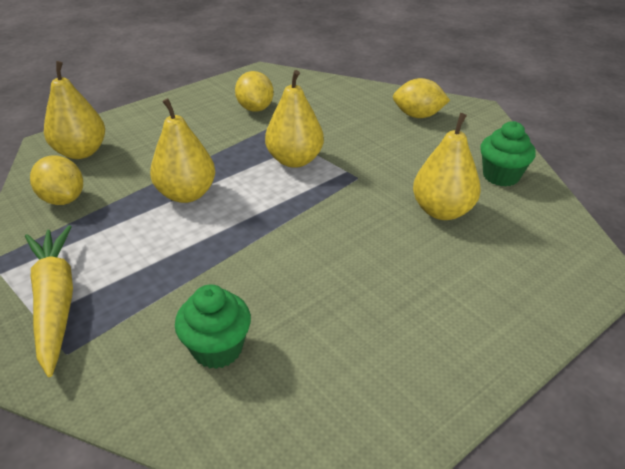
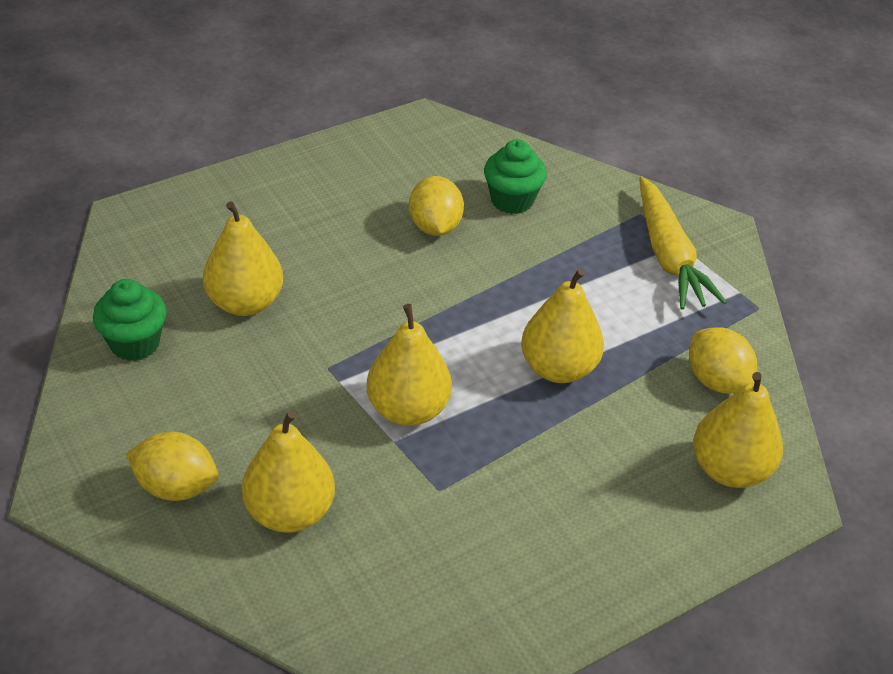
camera: 175 degrees left, 5 degrees up
(255, 108) = (457, 548): yellow lemon -> yellow lemon (435, 227)
(350, 112) = (290, 512): none -> yellow pear

